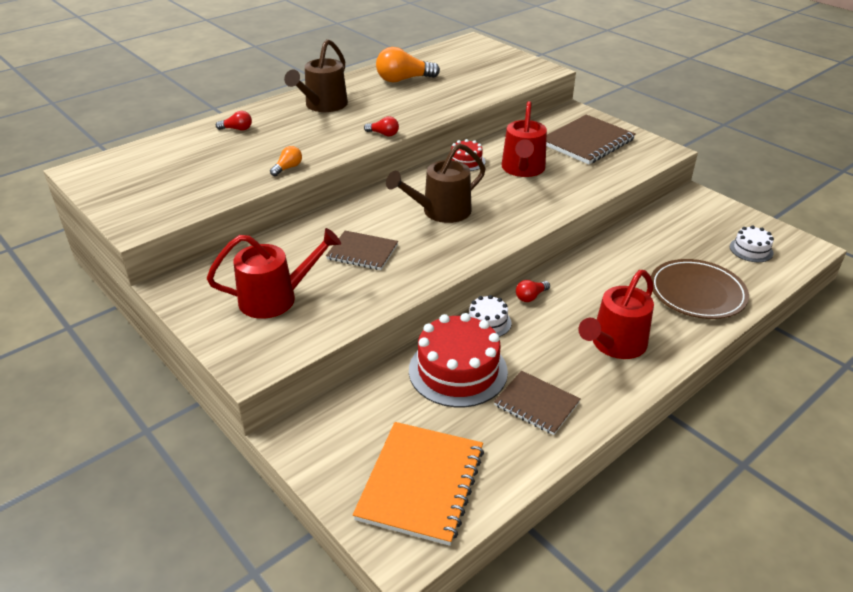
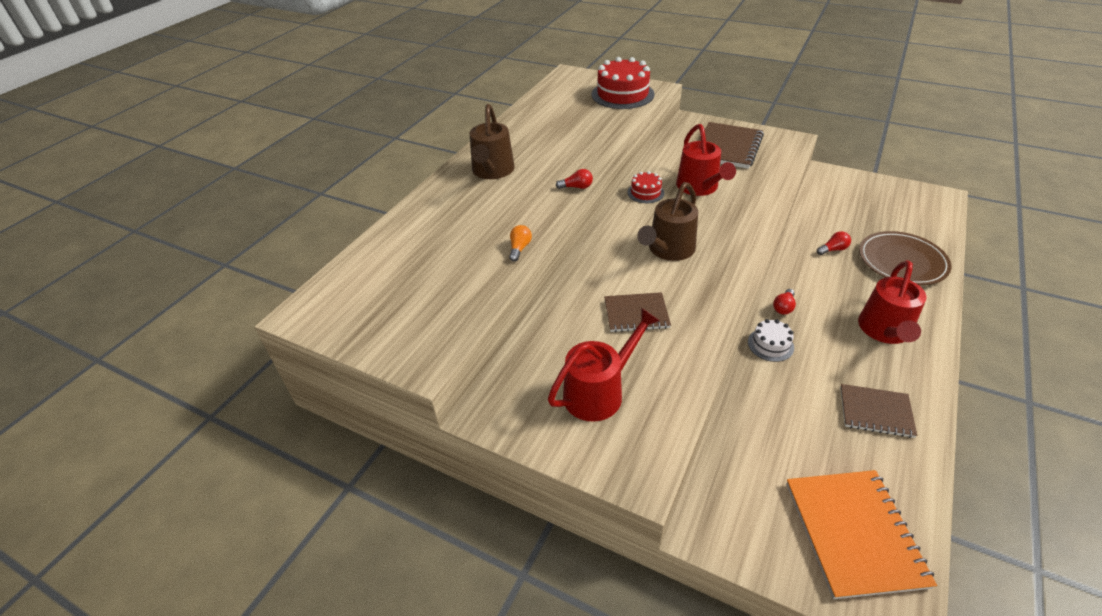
camera: 20 degrees left, 5 degrees up
(237, 129) = (429, 219): red light bulb -> red light bulb (833, 249)
(403, 80) = (543, 126): orange light bulb -> none
(458, 370) = (787, 403): red cake -> red cake (622, 94)
(751, 250) = (906, 210): white cake -> none

